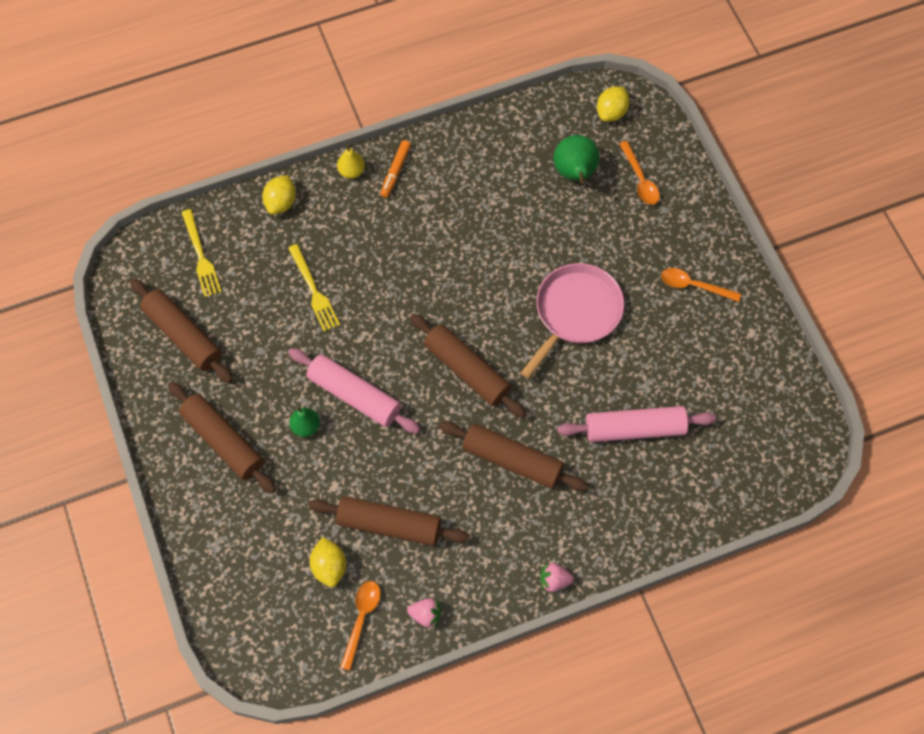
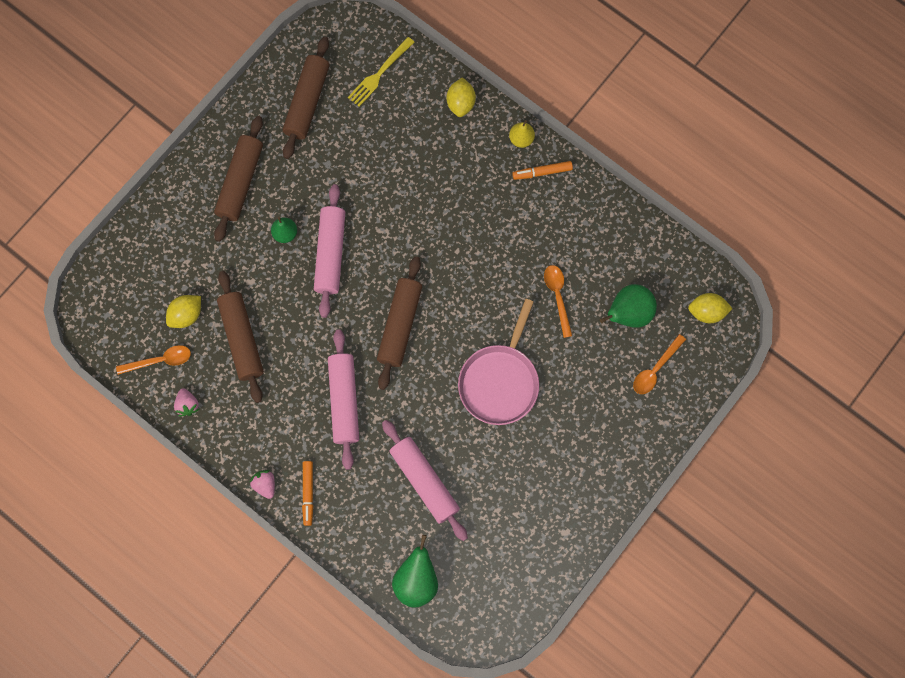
camera: 60 degrees right, 10 degrees up
(281, 203) = (461, 103): yellow lemon -> yellow lemon turned 75 degrees counterclockwise
(314, 291) = (400, 173): yellow fork -> none
(512, 460) = (344, 401): brown rolling pin -> pink rolling pin
(575, 312) = (500, 381): pink pan -> pink pan turned 105 degrees clockwise
(586, 543) = (308, 493): none -> orange marker
(694, 286) = (581, 464): orange spoon -> orange spoon (557, 296)
(728, 487) = (416, 580): none -> green pear

